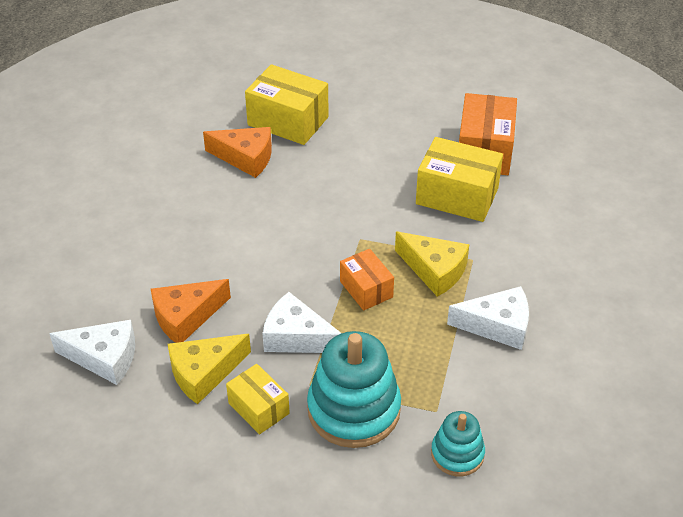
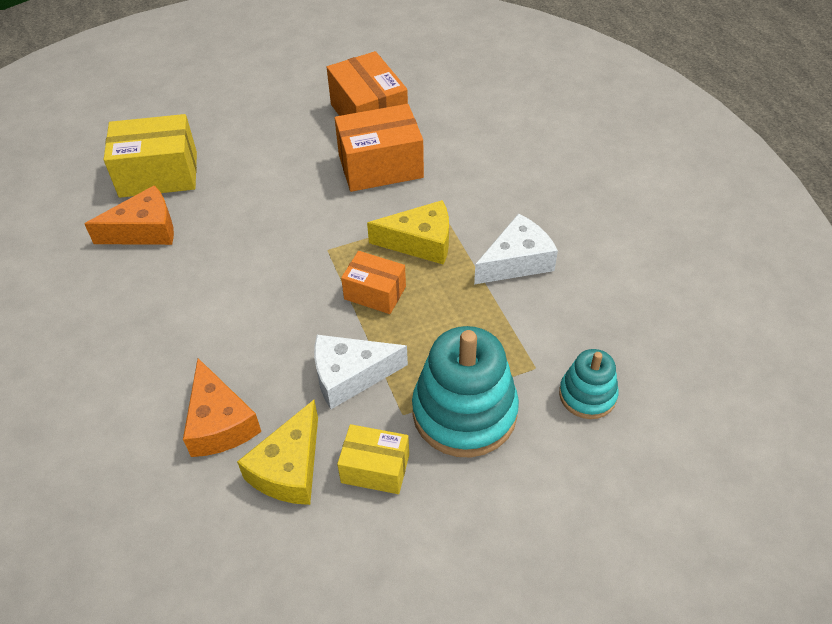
camera: 35 degrees left, 5 degrees up
(104, 358) = (165, 520): white cheese -> none
(186, 317) = (220, 423): orange cheese -> orange cheese turned 45 degrees counterclockwise
(457, 196) = (380, 166): yellow box -> orange box

